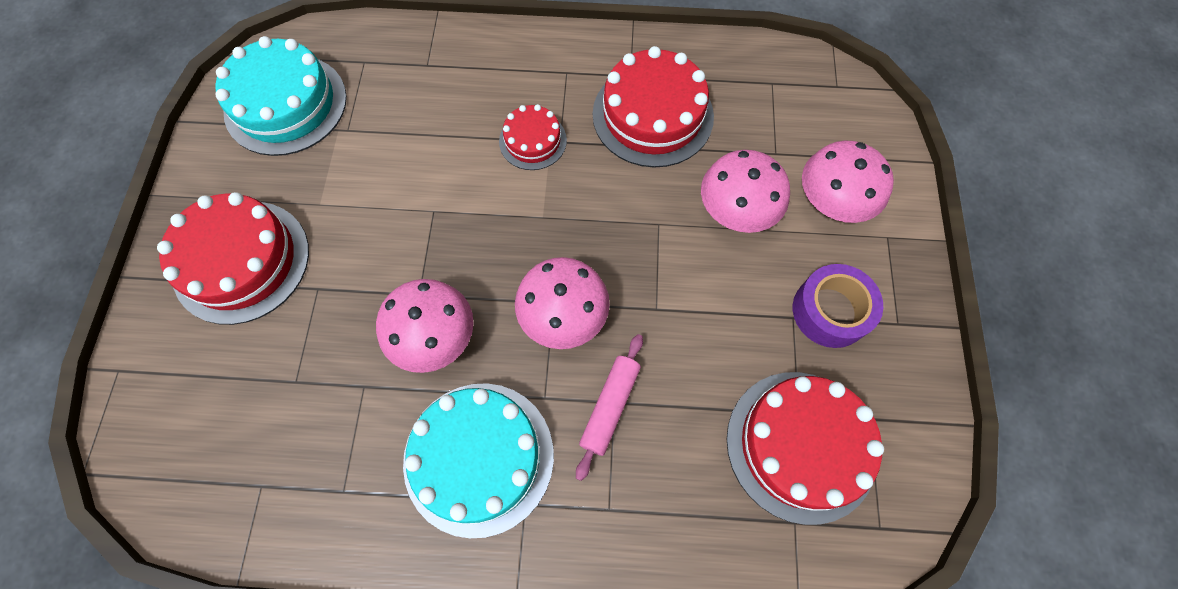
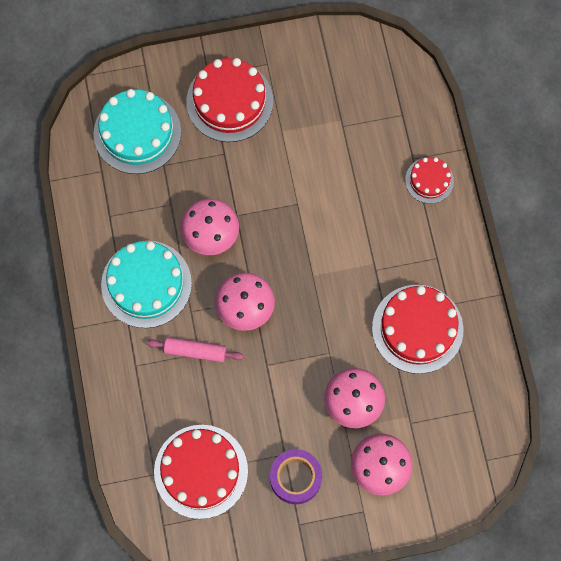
camera: 75 degrees right, 5 degrees up
(286, 104) = (351, 78): turquoise cake -> turquoise cake (137, 133)
(533, 141) = (370, 251): red cake -> red cake (429, 180)

